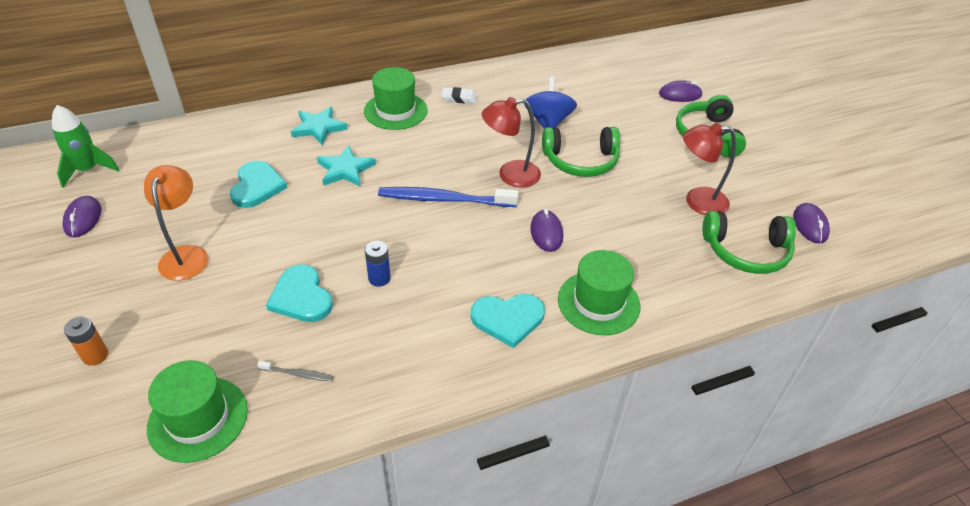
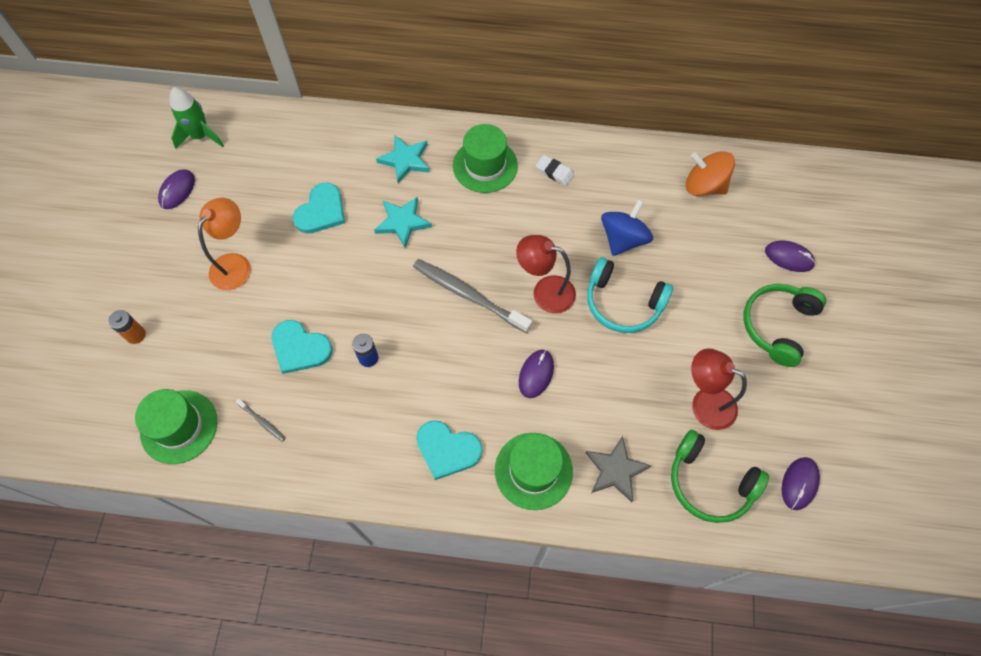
camera: 30 degrees right, 20 degrees up
(301, 297) = (300, 348): turquoise heart -> turquoise heart turned 60 degrees counterclockwise
(443, 199) = (468, 295): blue toothbrush -> grey toothbrush
(581, 161) = (623, 303): green headphones -> turquoise headphones
(584, 73) = (704, 186): none -> orange spinning top
(667, 273) = (615, 470): none -> grey star

